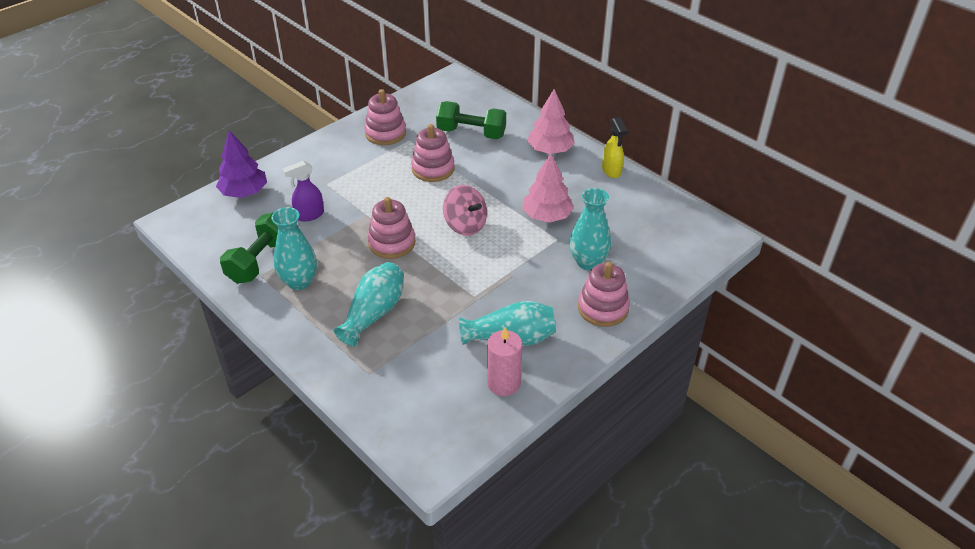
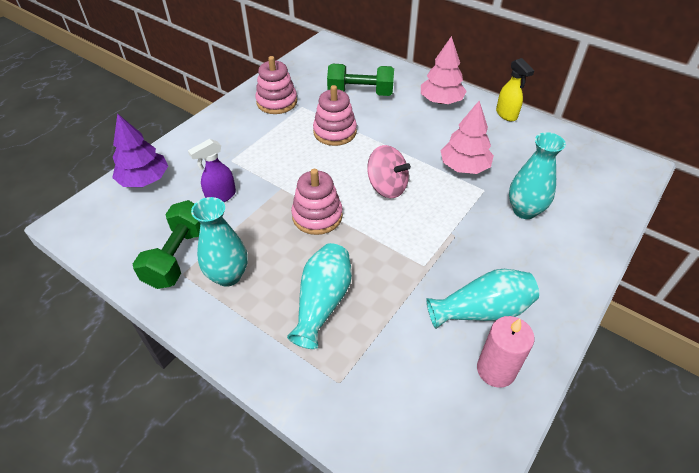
camera: 10 degrees left, 5 degrees up
(603, 308) = (562, 260): pink stacking toy -> none

